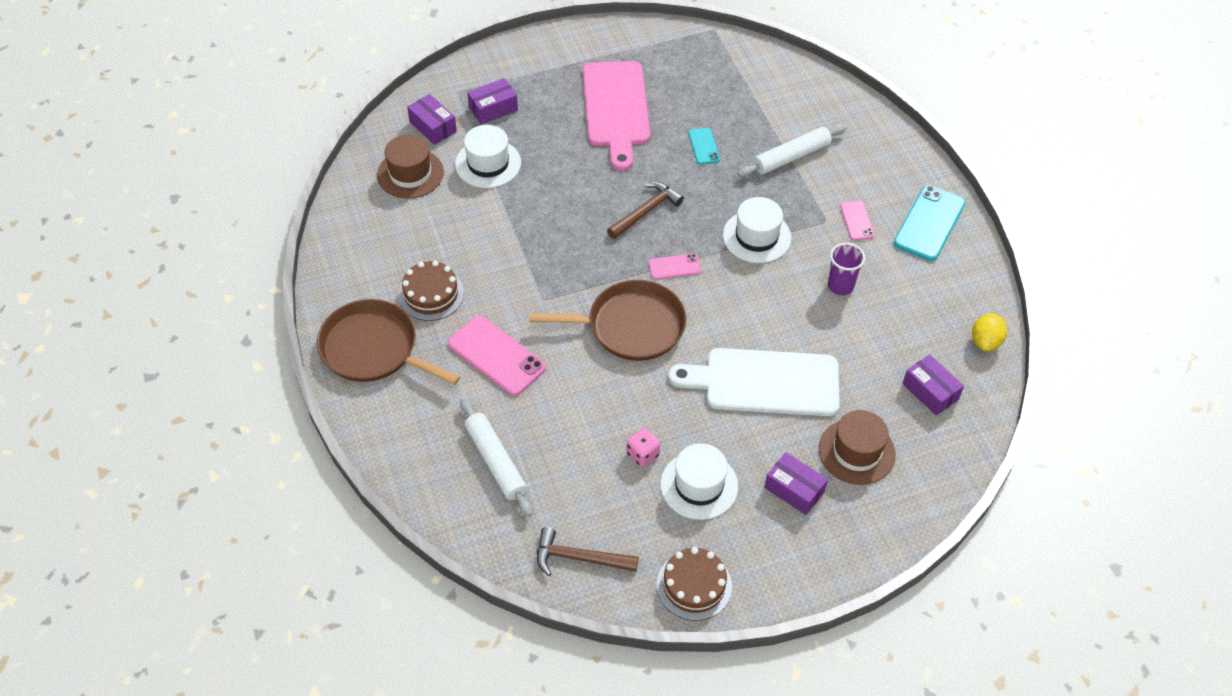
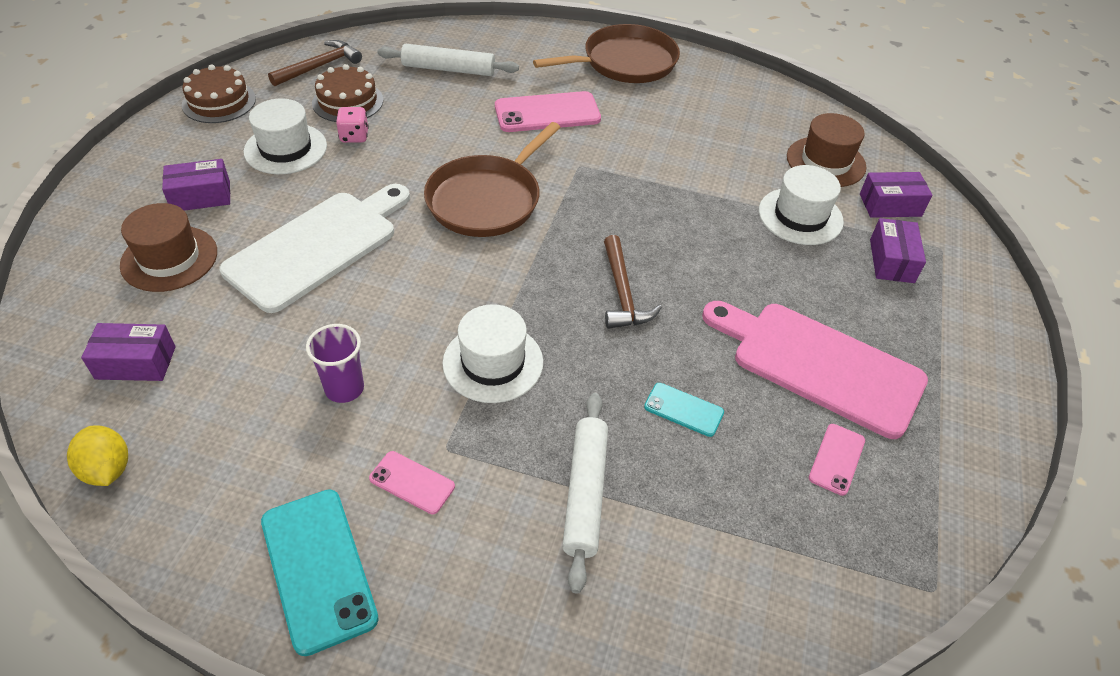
camera: 125 degrees right, 5 degrees down
(431, 294) = (654, 110): brown cake -> brown cake (347, 101)
(674, 266) = (524, 269): pink phone -> pink phone (837, 459)

